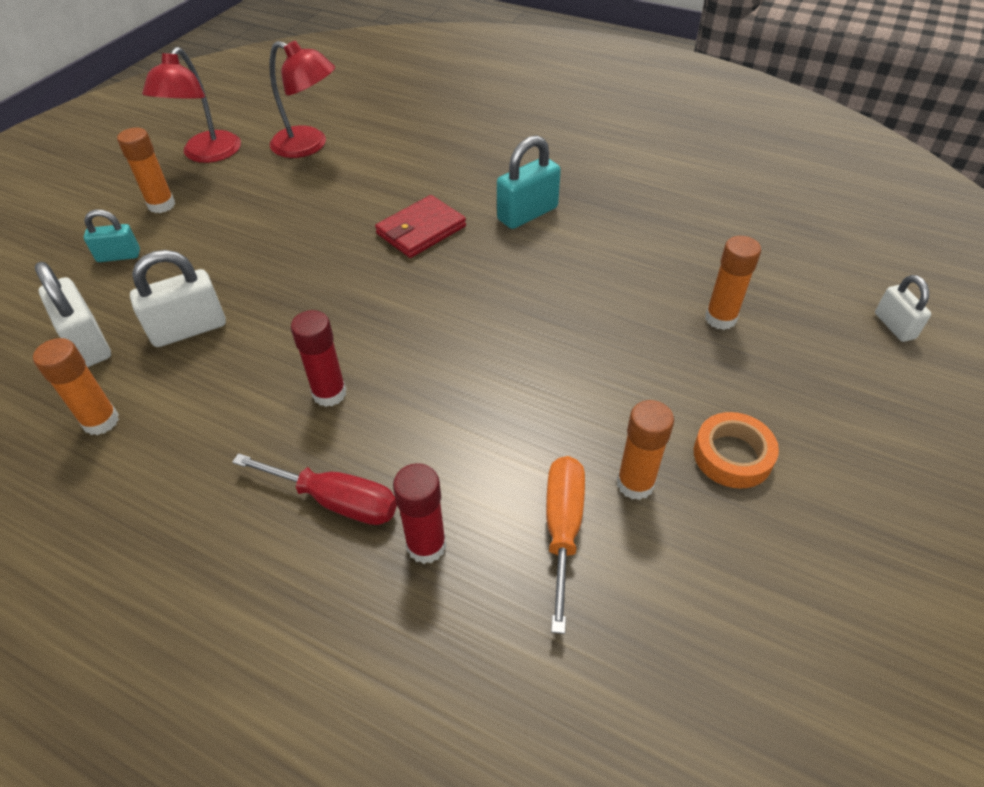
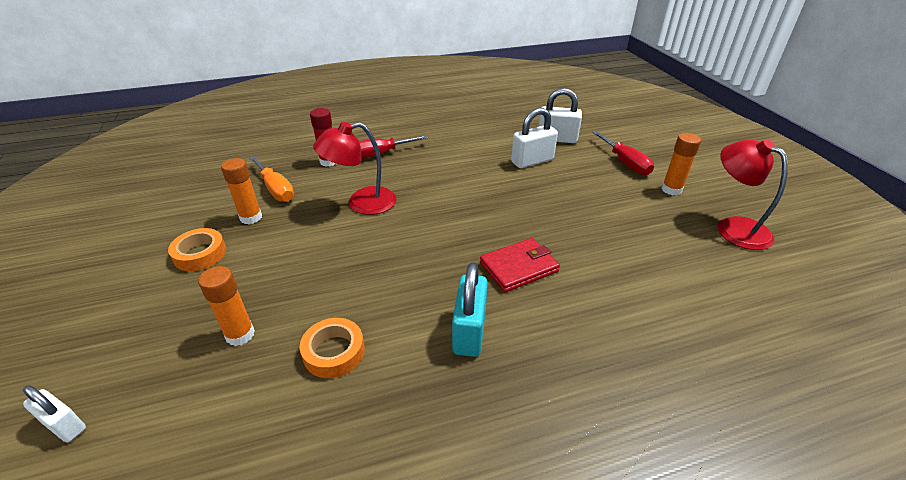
camera: 135 degrees right, 10 degrees down
(101, 421) = (500, 129): orange glue stick -> none
(119, 256) = (625, 163): turquoise padlock -> red screwdriver
(189, 329) = (532, 161): white padlock -> white padlock turned 45 degrees clockwise
(309, 146) = (707, 278): red lamp -> red lamp (362, 203)
(329, 393) = (433, 175): red glue stick -> none
(421, 230) = (519, 267): red wallet -> red wallet turned 60 degrees clockwise
(645, 259) = (334, 352): none -> orange tape

